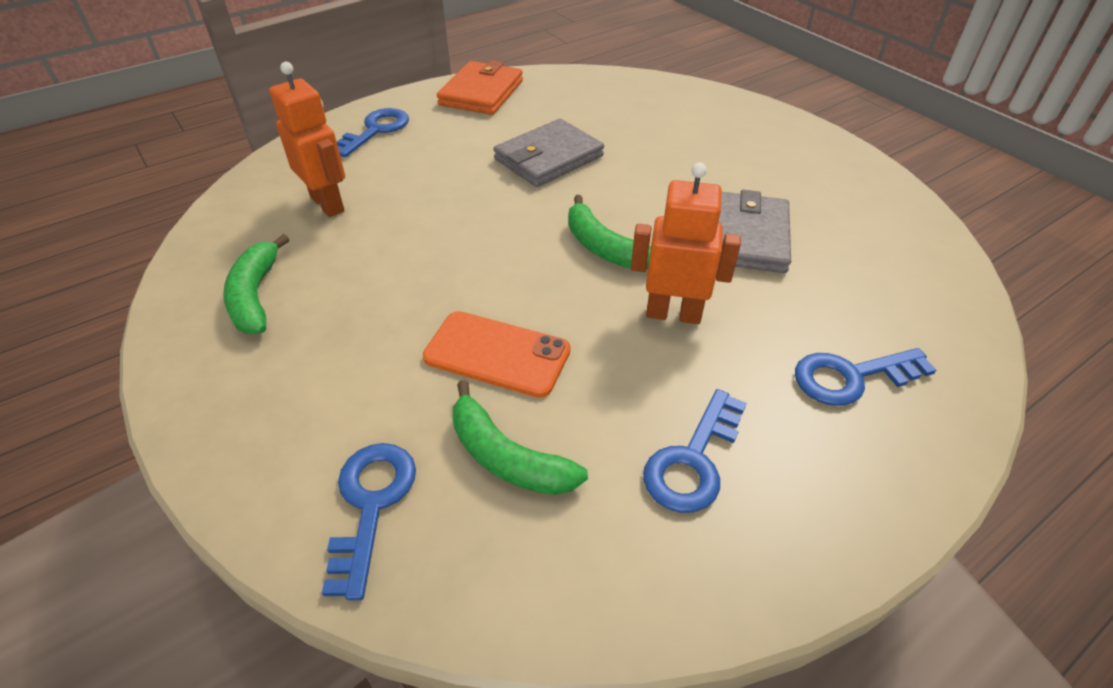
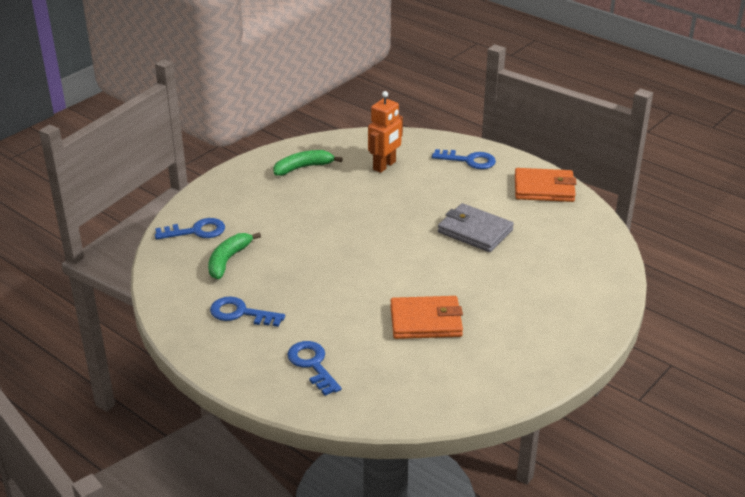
camera: 75 degrees right, 10 degrees down
(497, 354) = (289, 245): orange phone -> none
(604, 248) = (388, 266): green banana -> none
(673, 314) = (340, 298): orange robot -> none
(745, 237) = (425, 321): grey wallet -> orange wallet

